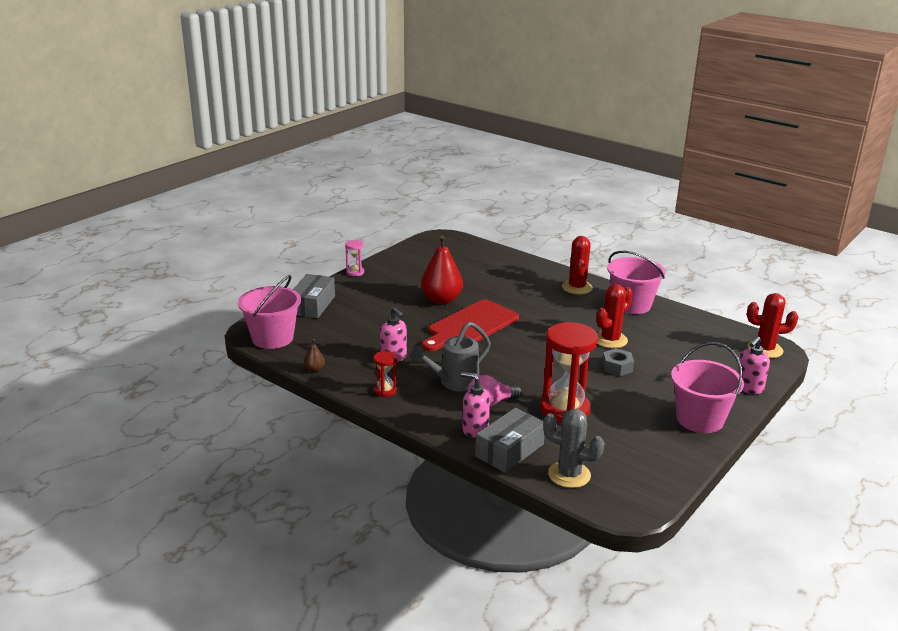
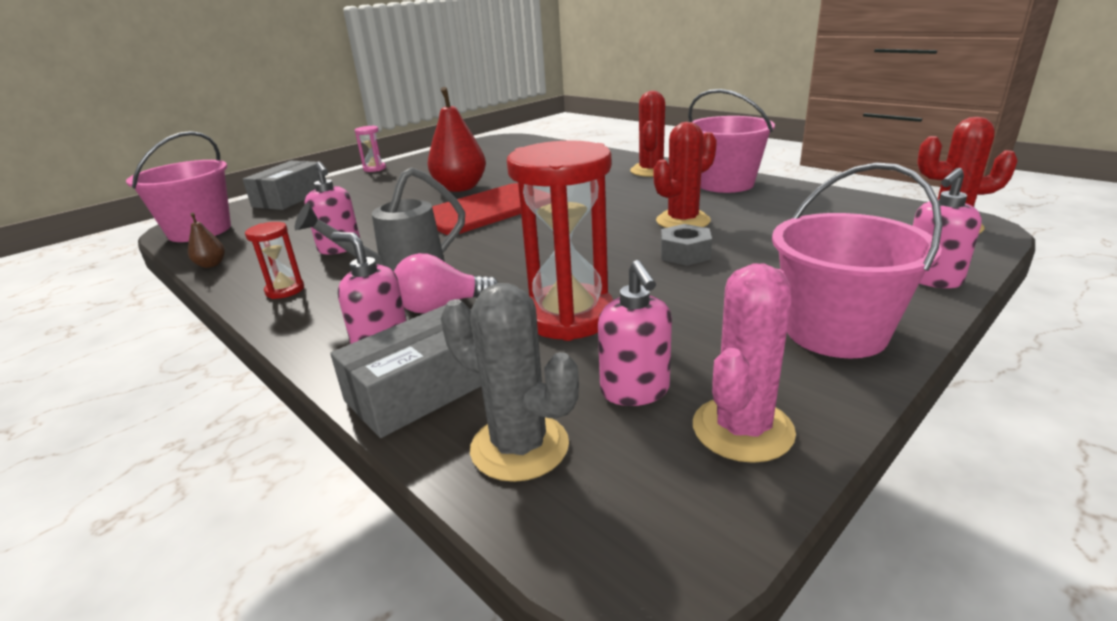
camera: 10 degrees right, 0 degrees up
(611, 450) = (635, 391): none -> pink soap dispenser
(661, 465) = (742, 429): none -> pink cactus

